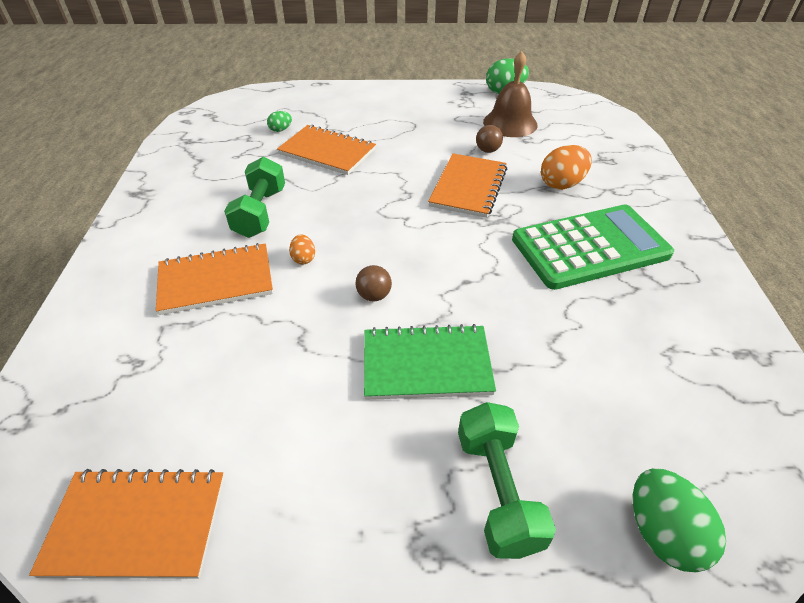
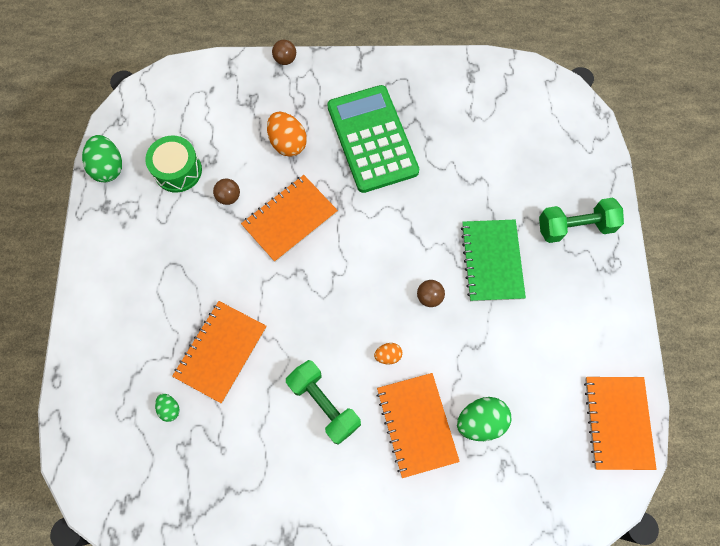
camera: 90 degrees left, 25 degrees up
(260, 212) = (324, 404): green dumbbell -> green dumbbell turned 45 degrees clockwise
(468, 187) = (289, 219): orange notebook -> orange notebook turned 60 degrees counterclockwise
(510, 123) = (178, 170): brown bell -> green drum
(662, 533) = (588, 153): green egg -> green egg (480, 421)
(671, 180) = (285, 60): none -> brown ball

